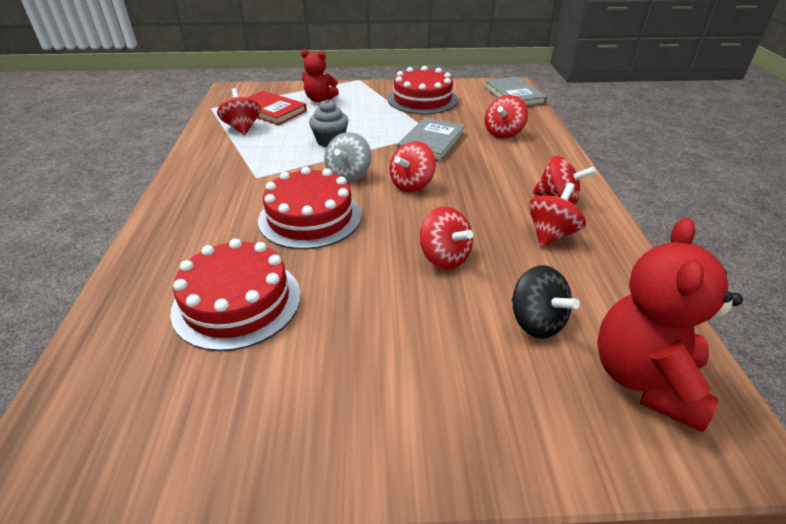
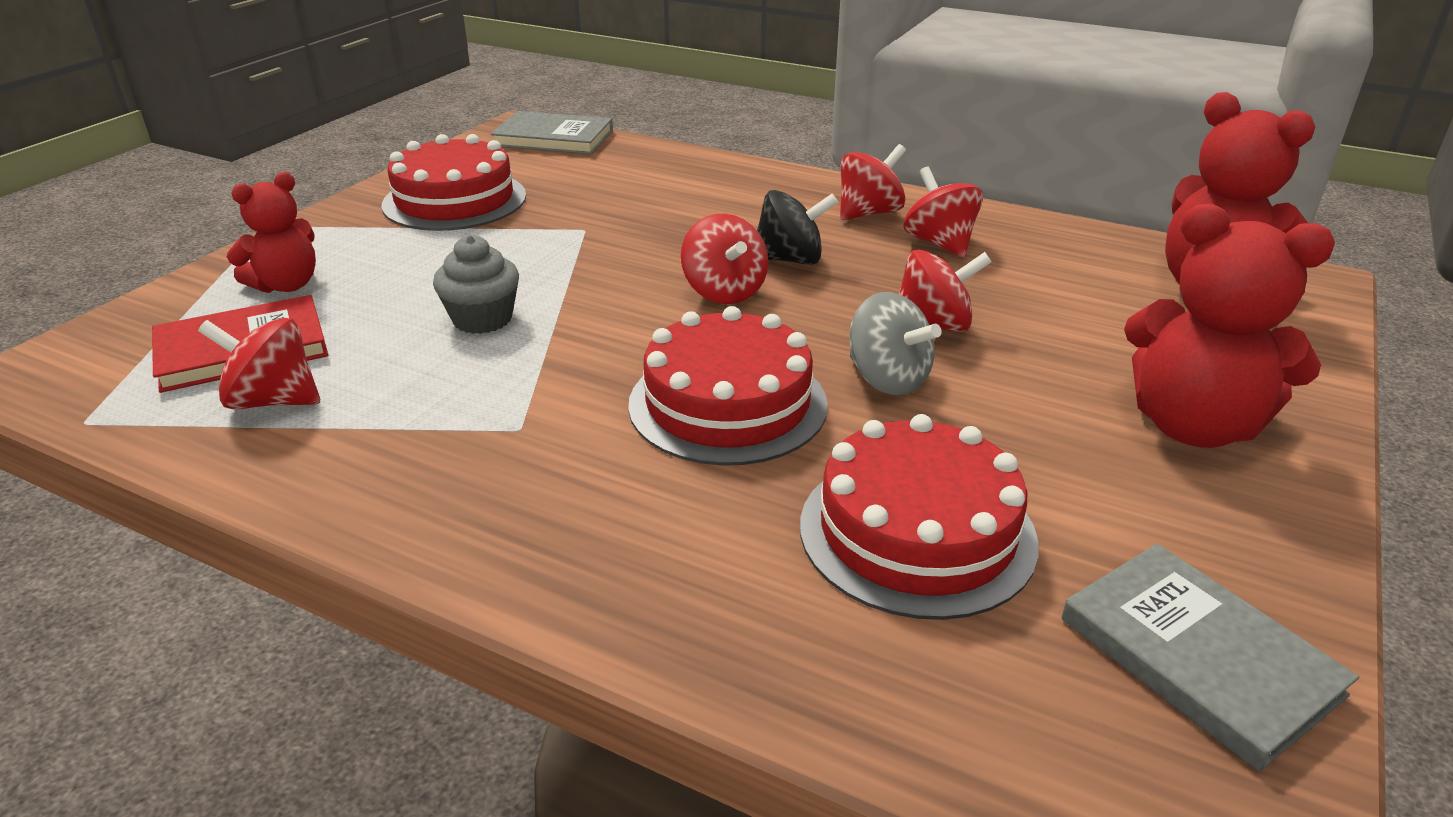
camera: 60 degrees left, 5 degrees down
(349, 175) = (631, 334): grey spinning top -> grey spinning top (887, 379)
(417, 396) = (1193, 426): none -> red teddy bear
(431, 142) = (613, 238): grey book -> grey book (1198, 656)
(503, 133) = (658, 183): red spinning top -> none
(536, 322) = (1099, 311): black spinning top -> black spinning top (790, 260)

